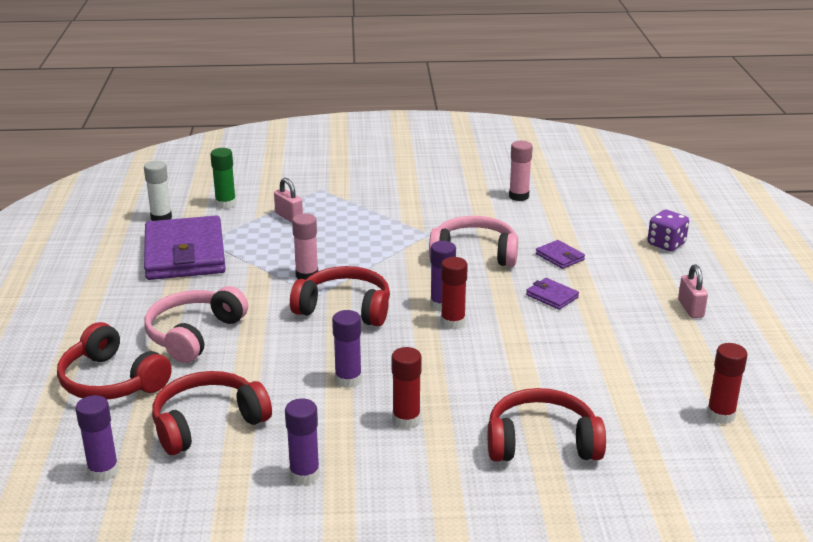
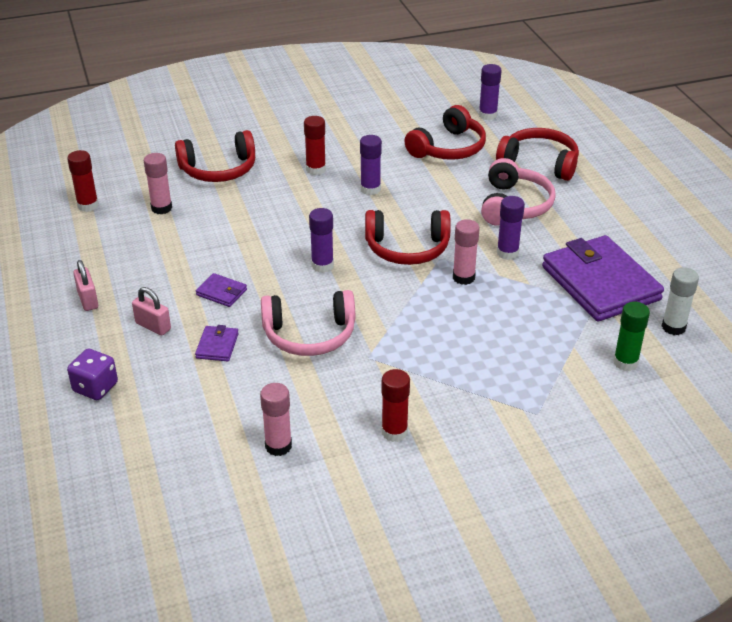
camera: 165 degrees right, 10 degrees up
(289, 217) = (538, 354): pink padlock -> pink padlock (153, 326)
(304, 475) = (365, 130): purple glue stick -> purple glue stick (507, 253)
(453, 322) = (307, 249): red glue stick -> red glue stick (394, 432)
(560, 257) = (217, 346): purple wallet -> purple wallet turned 60 degrees clockwise
(621, 396) = (161, 208): none -> pink glue stick

